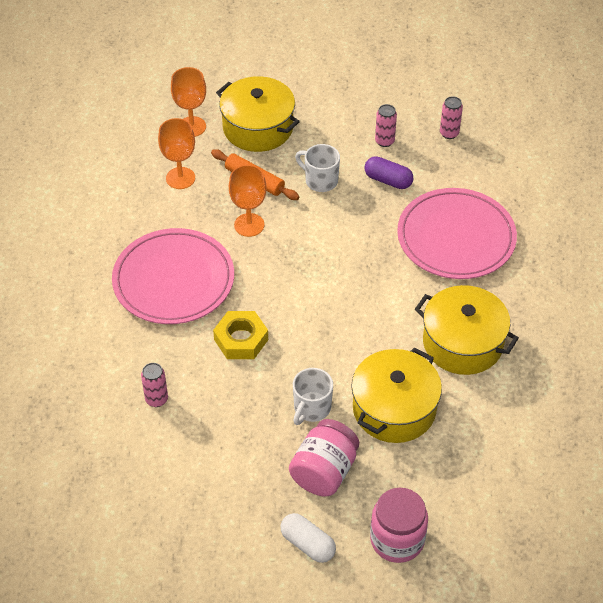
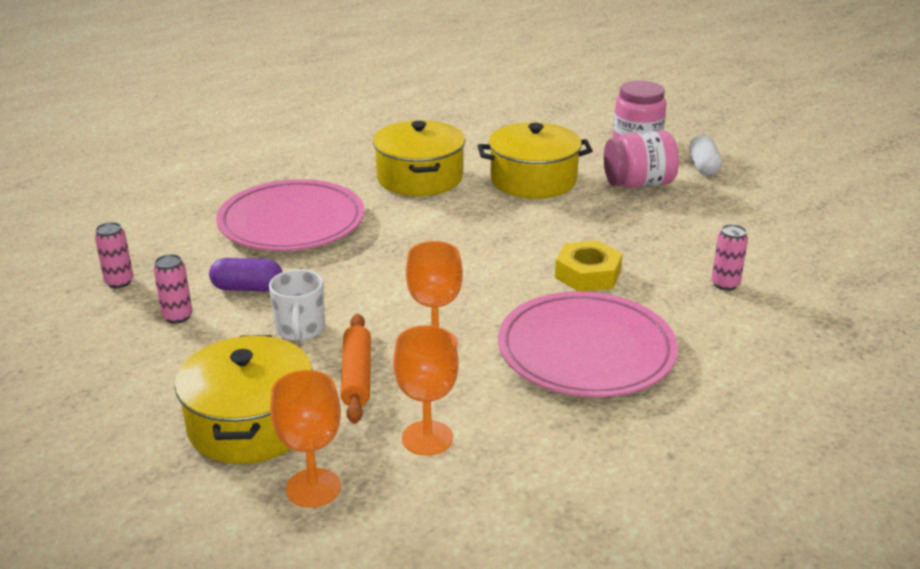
camera: 130 degrees left, 20 degrees down
(311, 408) = (595, 211): white mug -> none
(388, 180) = (247, 288): purple capsule -> purple capsule turned 75 degrees counterclockwise

